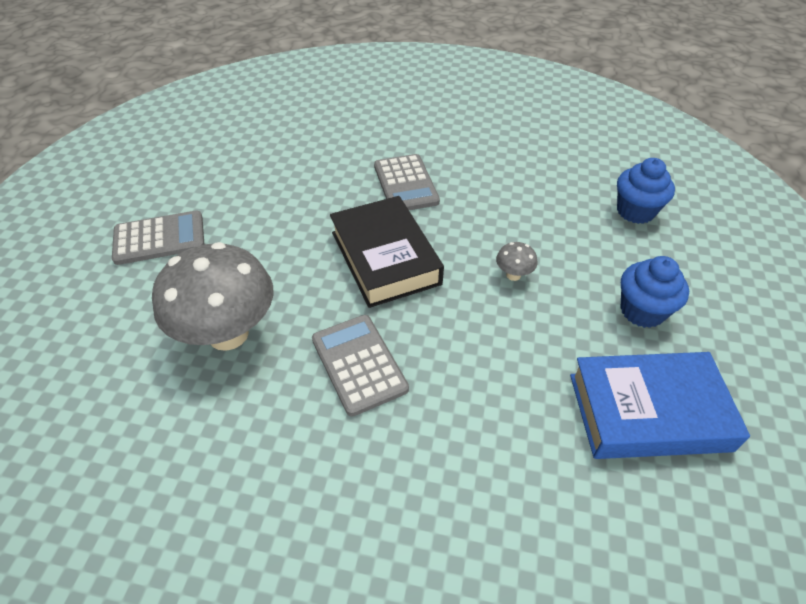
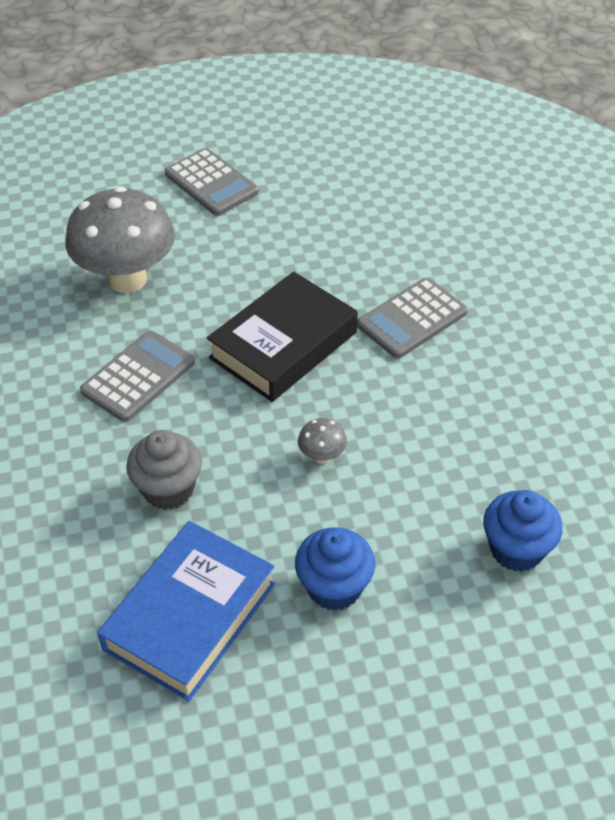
camera: 65 degrees right, 0 degrees up
(504, 383) = (168, 489): none -> grey cupcake
(648, 412) = (190, 616): blue book -> blue book turned 60 degrees clockwise

